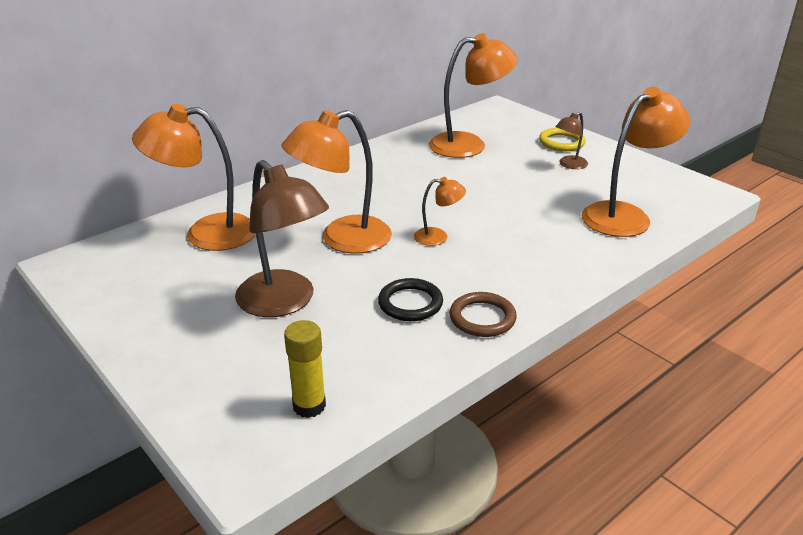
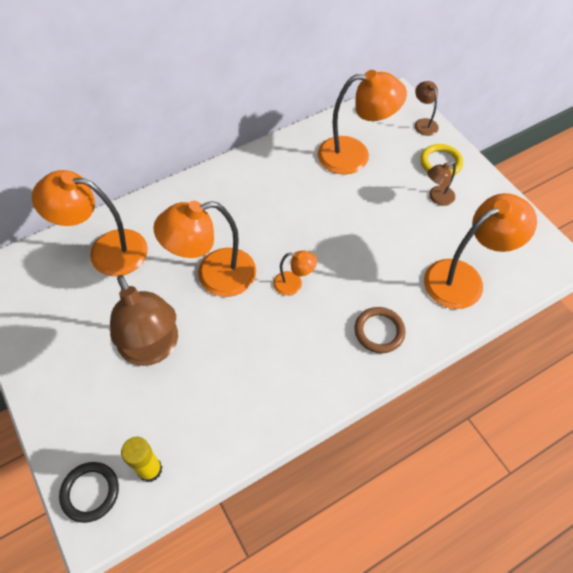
camera: 10 degrees right, 25 degrees up
(410, 303) = (250, 366): black ring -> black ring (90, 492)
(482, 318) = (303, 393): brown ring -> brown ring (379, 331)
(531, 120) = (423, 123): none -> brown lamp

